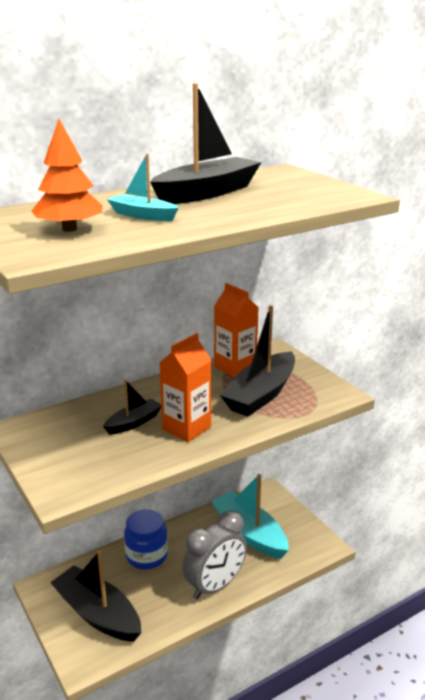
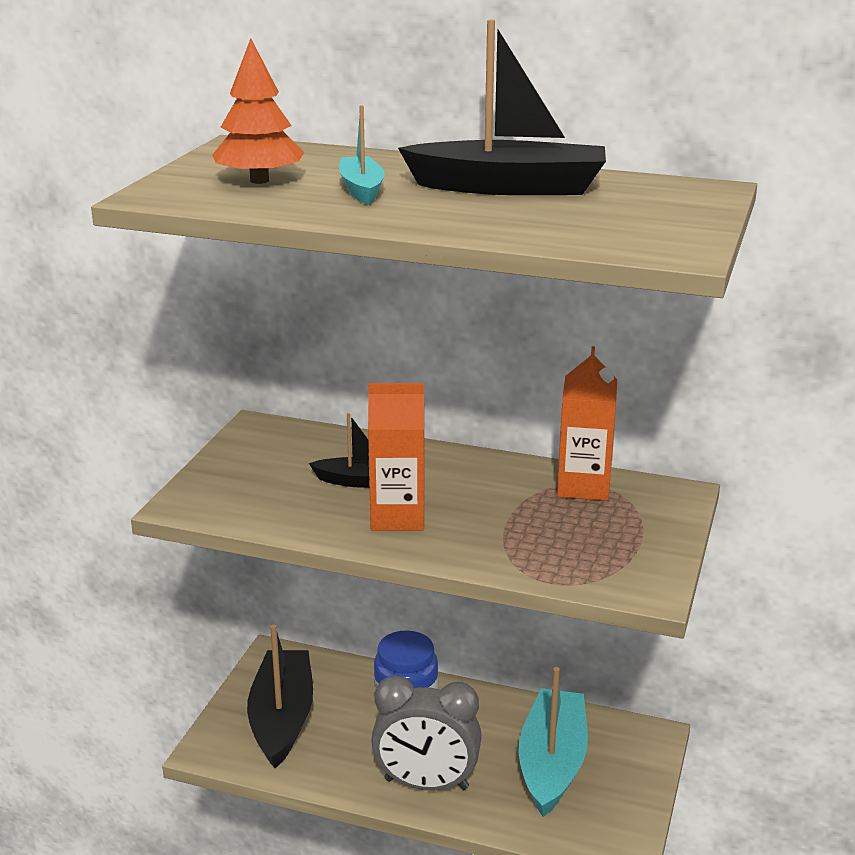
camera: 50 degrees right, 0 degrees up
(261, 394) = (548, 532): black boat -> none

